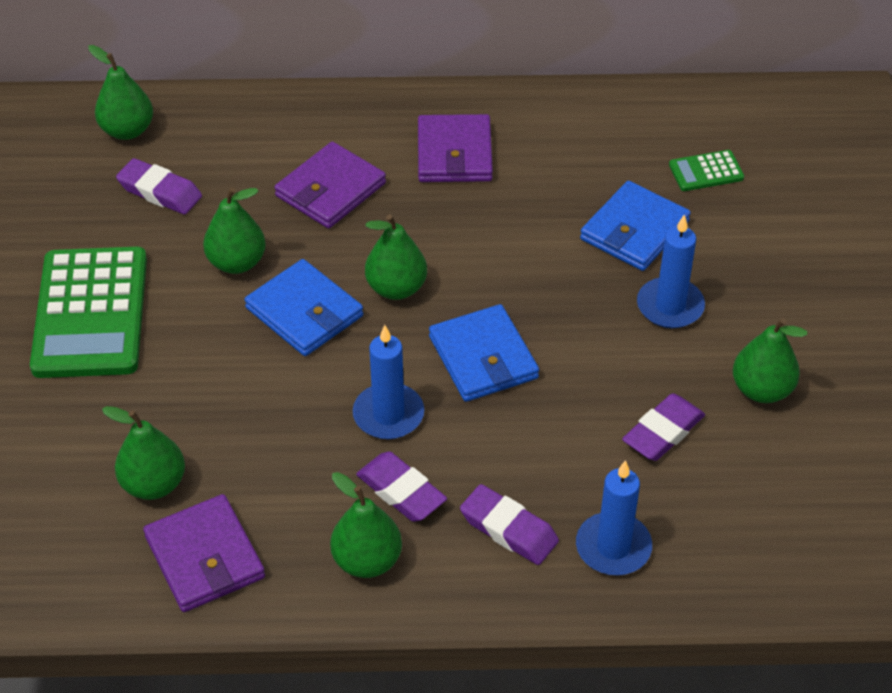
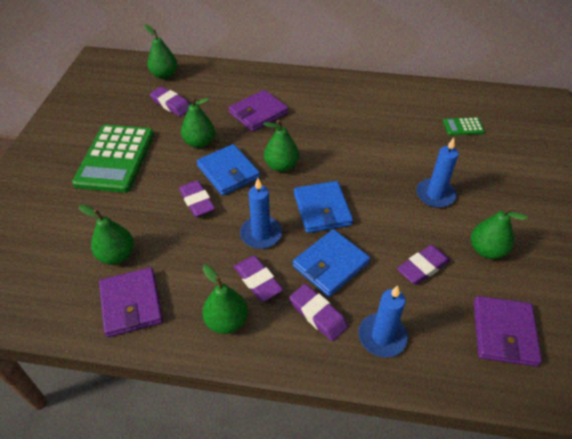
camera: 10 degrees right, 0 degrees up
(263, 373) = (197, 201): none -> purple eraser
(454, 153) = (327, 103): purple wallet -> purple wallet (504, 333)
(634, 230) = (419, 152): blue wallet -> blue wallet (330, 264)

